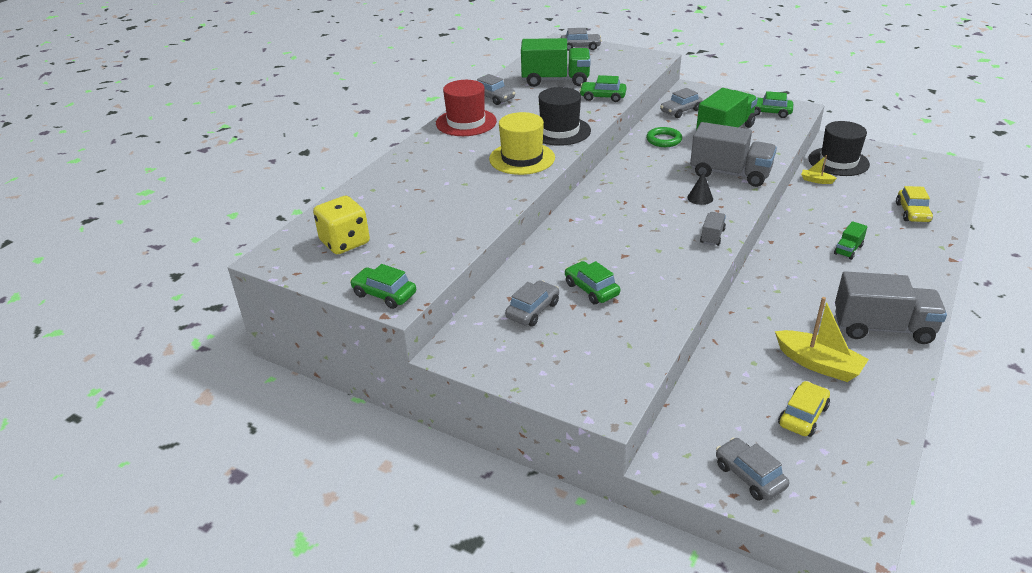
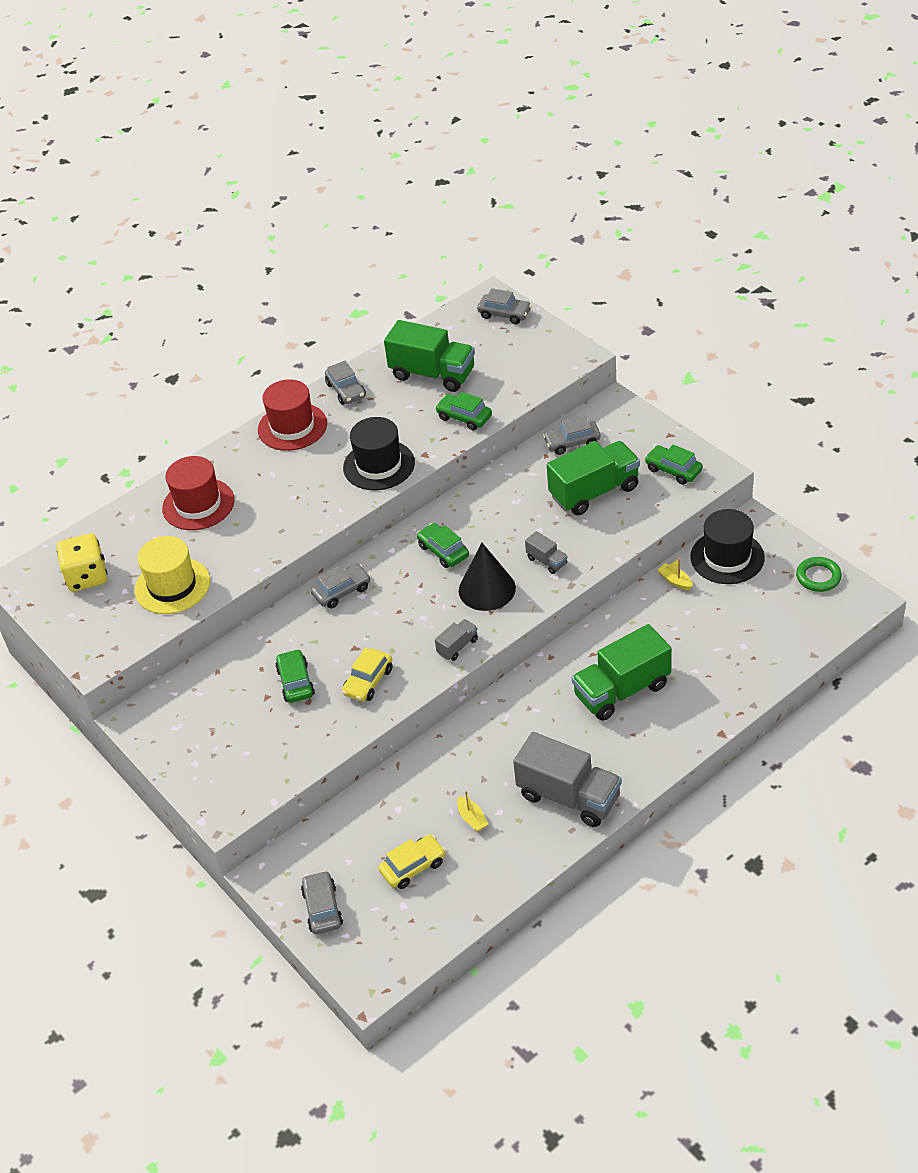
camera: 25 degrees right, 10 degrees up
(384, 294) = (88, 650): green car -> green car (443, 551)
(419, 178) = (198, 504): none -> red hat
(522, 158) = (313, 500): yellow hat -> yellow hat (172, 586)
(533, 310) = (228, 692): grey car -> grey car (342, 591)
(663, 140) = (516, 488): green ring -> green ring (818, 577)
(700, 198) = (487, 589): black cone -> black cone, size x1.98
(730, 174) = (547, 561): grey truck -> grey truck, size x0.46
(818, 364) = (472, 818): yellow boat -> yellow boat, size x0.50
(848, 250) = (622, 690): green truck -> green truck, size x2.16
(912, 213) = (740, 658): yellow car -> yellow car (368, 681)

